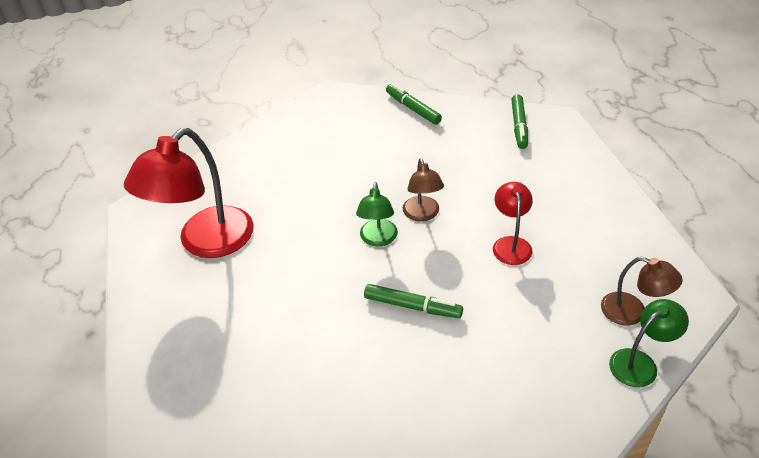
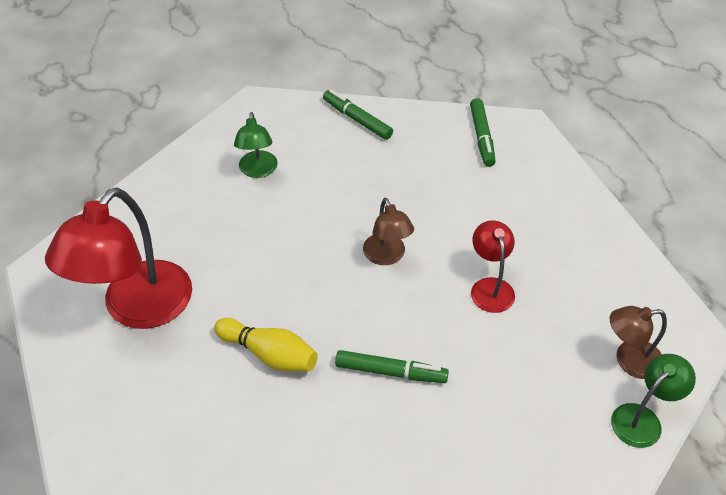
camera: 10 degrees left, 5 degrees up
(309, 285) = (269, 354): none -> yellow bowling pin
(378, 239) = (340, 291): green lamp -> green lamp (258, 171)
(632, 312) = (629, 360): brown lamp -> brown lamp turned 150 degrees clockwise

